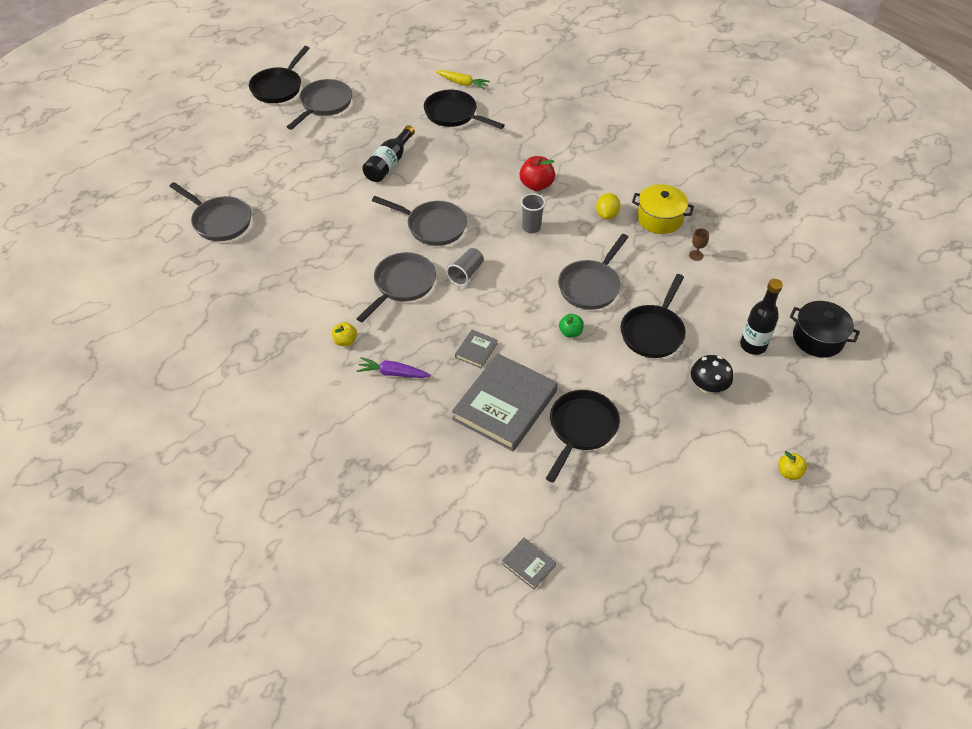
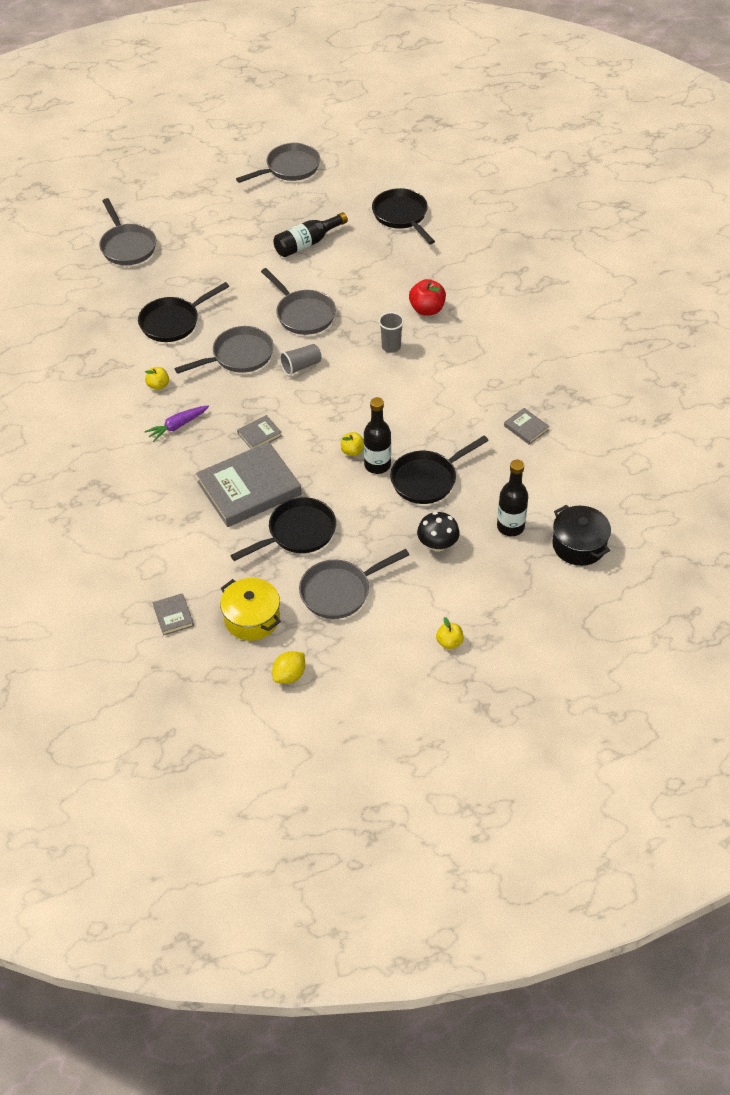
camera: 30 degrees right, 0 degrees up
(278, 87) = (260, 139): black pan -> black pan (173, 322)
(392, 373) = (177, 426): purple carrot -> purple carrot turned 75 degrees counterclockwise
(462, 83) = (434, 188): yellow carrot -> none
(570, 332) = (352, 451): green apple -> yellow apple
(591, 286) = (403, 418): grey pan -> grey pan (339, 591)
(601, 336) = (377, 465): none -> black bottle
(607, 215) = (471, 360): yellow lemon -> yellow lemon (289, 675)
(659, 219) = (519, 382): yellow pot -> yellow pot (252, 618)
(696, 255) = (526, 428): brown goblet -> grey book

